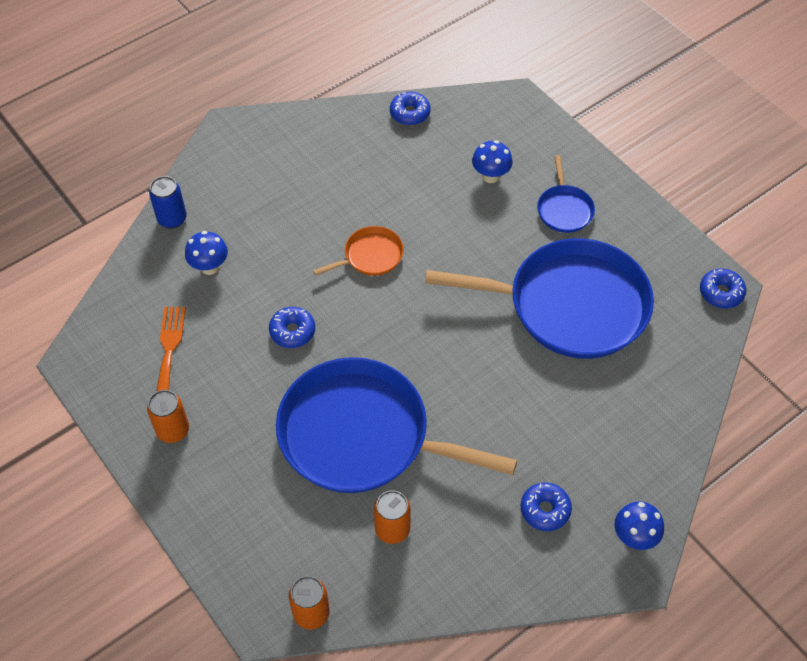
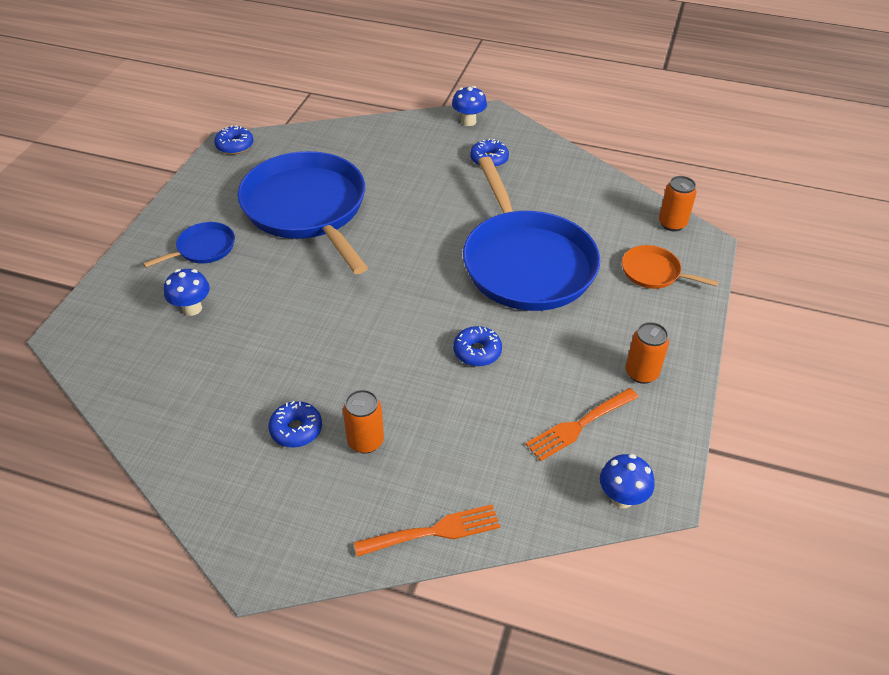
camera: 125 degrees left, 10 degrees down
(172, 219) = (434, 531): blue can -> orange fork
(209, 267) = (464, 456): blue mushroom -> blue mushroom (621, 498)
(370, 256) = (352, 343): orange pan -> orange pan (654, 272)
(392, 529) = (577, 215): orange can -> orange can (365, 441)
(410, 113) = (135, 408): blue donut -> blue donut (296, 429)

